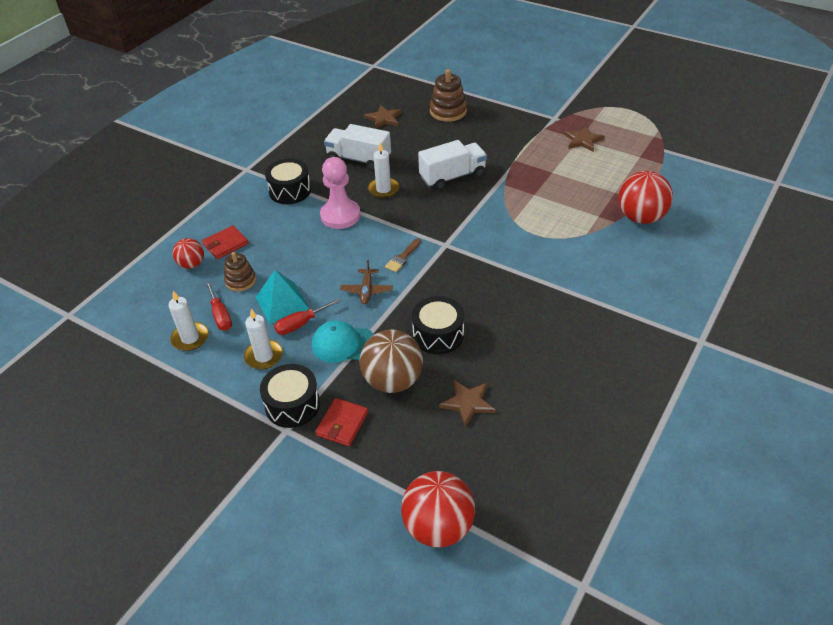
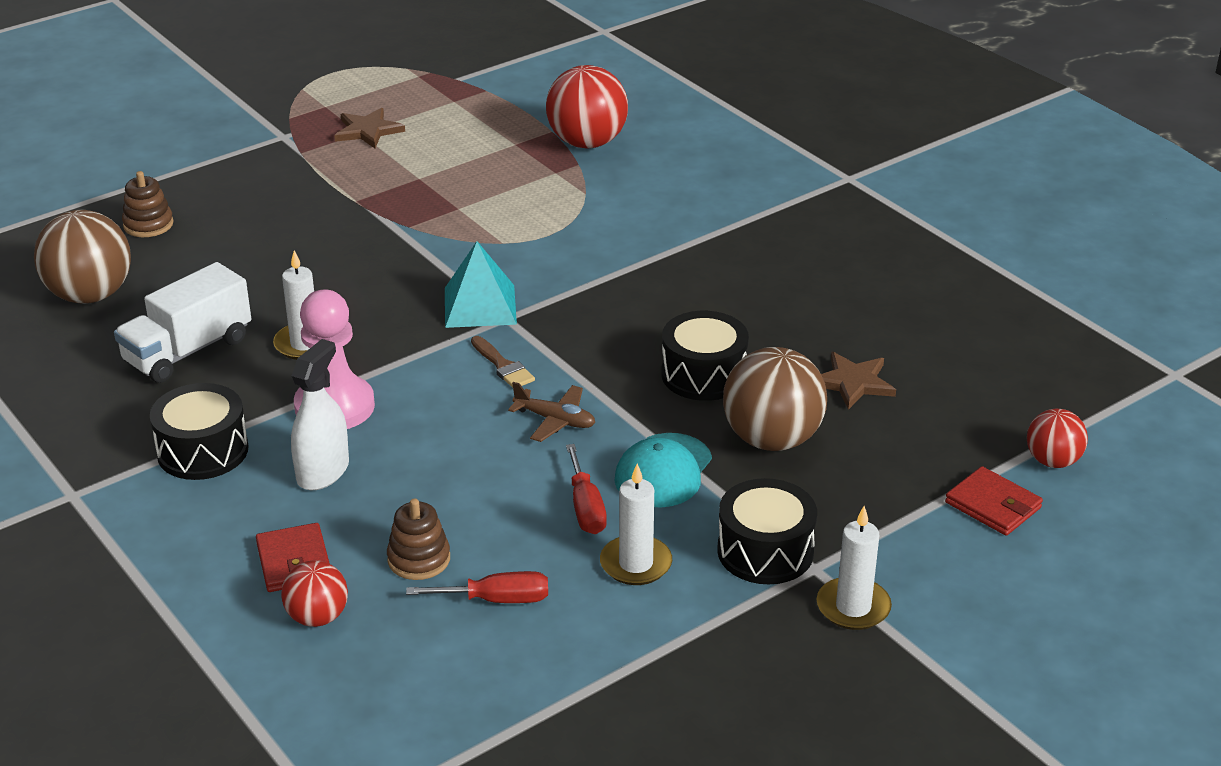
camera: 70 degrees left, 10 degrees down
(190, 338) = (530, 648): white candle -> white candle (853, 607)
(282, 303) = (517, 519): turquoise pyramid -> turquoise pyramid (480, 306)
(291, 229) = (323, 471): none -> white spray bottle
(342, 424) = (831, 507): red wallet -> red wallet (993, 505)
(384, 118) = (90, 295): brown star -> brown ball
(438, 527) = (1052, 461): red ball -> red ball, size x0.57
(448, 111) = (148, 224): brown stacking toy -> brown stacking toy, size x0.66
(452, 176) = (340, 267): white truck -> none

